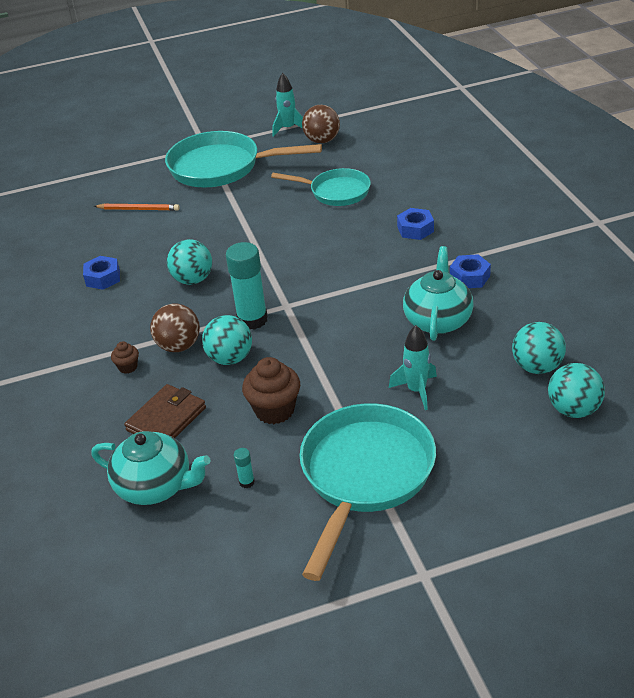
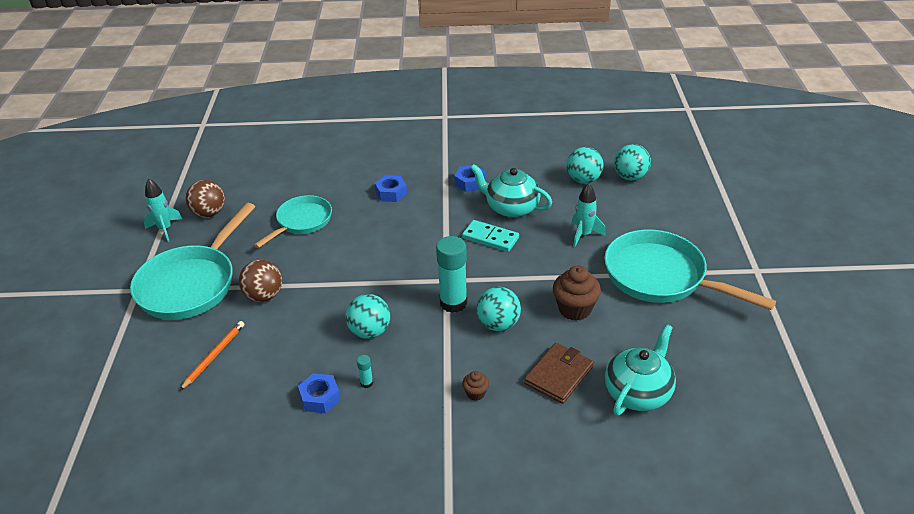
camera: 75 degrees left, 0 degrees up
(166, 419) = (559, 375): brown wallet -> brown wallet turned 75 degrees clockwise
(179, 346) = (464, 354): brown ball -> brown ball (264, 296)
(246, 482) = (650, 338): turquoise glue stick -> turquoise glue stick (366, 383)
(372, 318) = (490, 238): none -> turquoise domino

